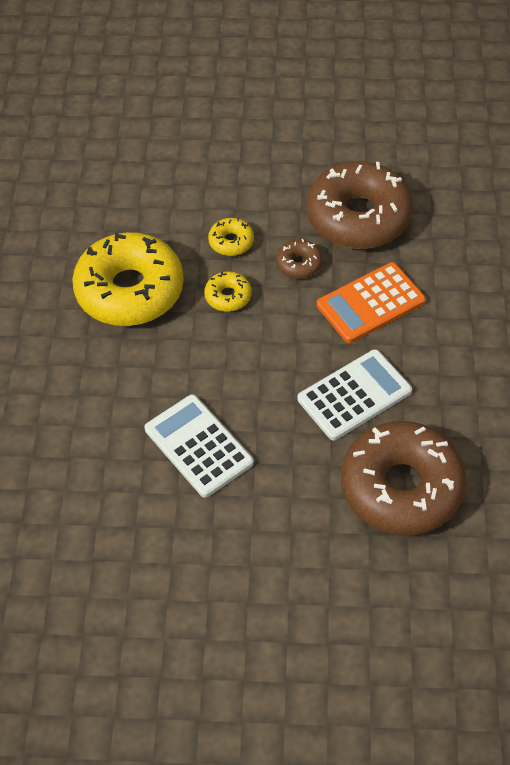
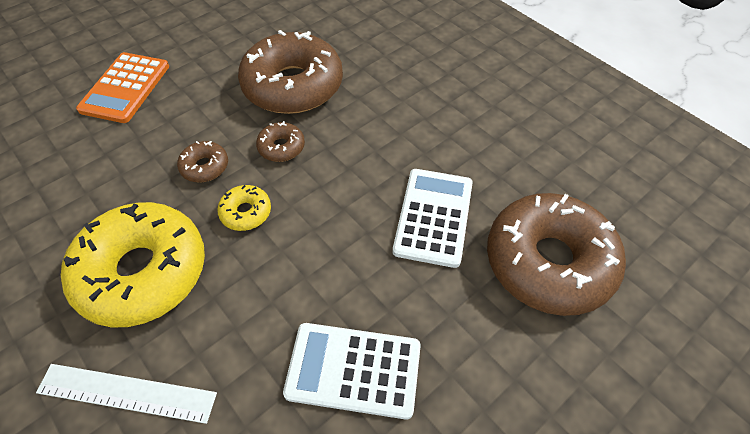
camera: 45 degrees left, 0 degrees up
(64, 357) = (127, 393): none -> white ruler
(231, 242) = (205, 167): yellow donut -> brown donut
(370, 303) = (368, 139): orange calculator -> orange calculator (125, 88)

